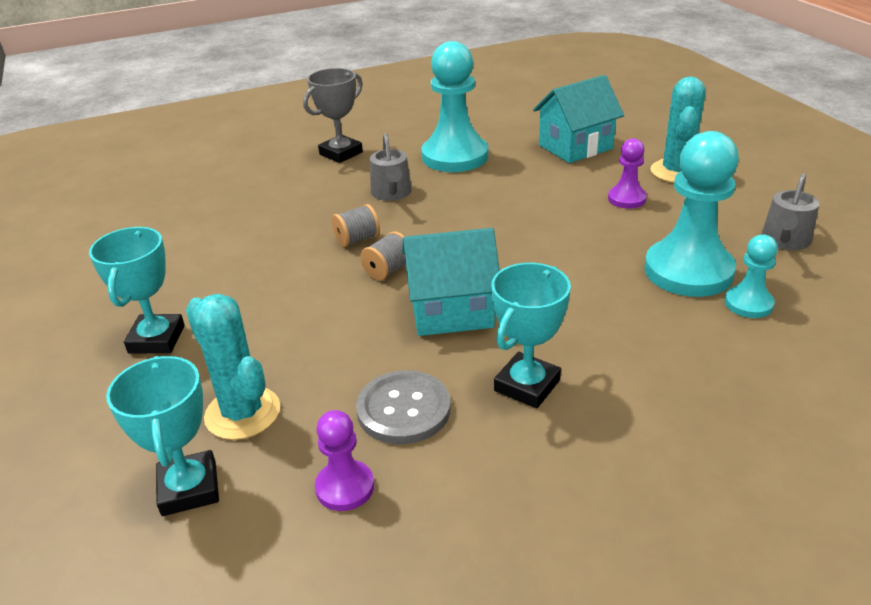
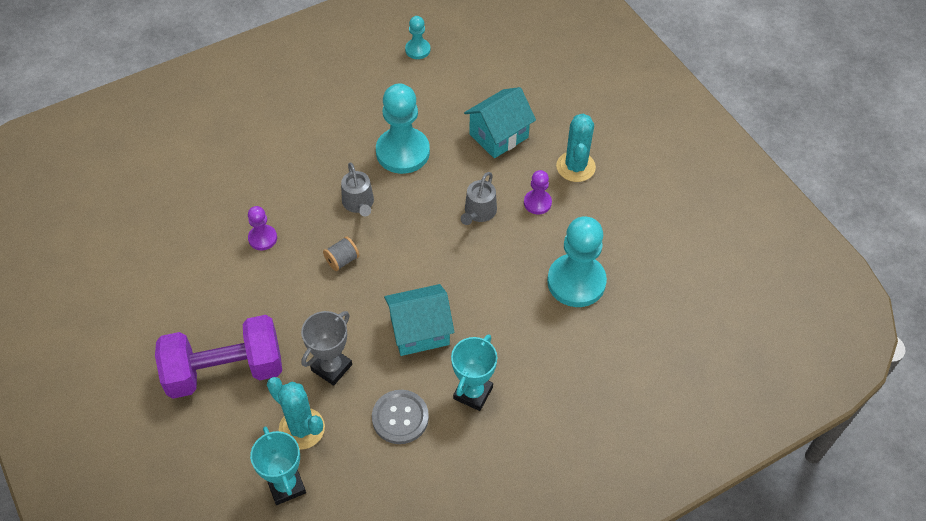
camera: 10 degrees left, 20 degrees up
(157, 339) = (225, 371): turquoise trophy -> purple dumbbell
(341, 153) = (308, 151): grey trophy -> grey trophy (331, 367)
(345, 487) = (375, 476): purple pawn -> purple pawn (262, 238)
(388, 270) = (370, 293): grey spool -> none
(748, 304) = (612, 312): turquoise pawn -> turquoise pawn (417, 50)
(785, 241) = (644, 246): grey watering can -> grey watering can (479, 212)

